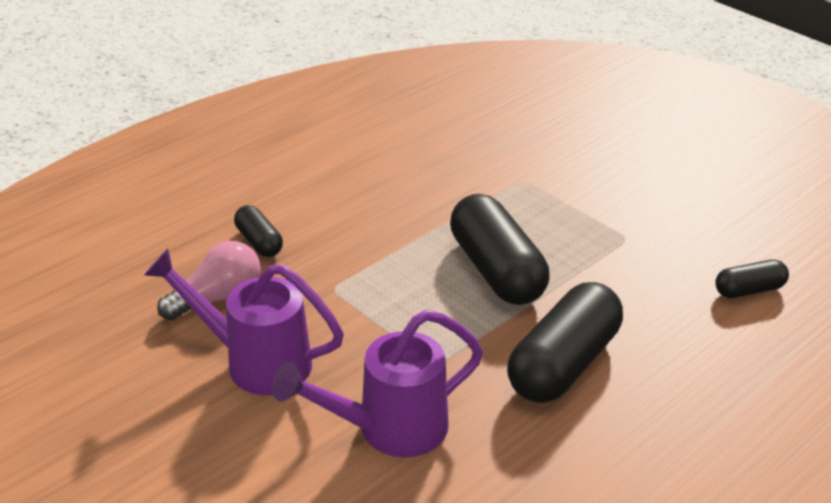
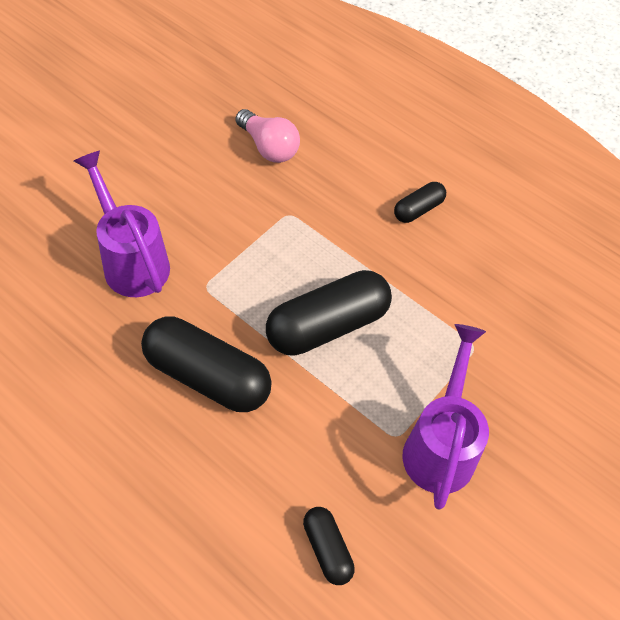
camera: 80 degrees right, 20 degrees up
(255, 361) = (200, 177): purple watering can -> purple watering can (441, 444)
(259, 242) = (340, 162): black capsule -> black capsule (418, 209)

